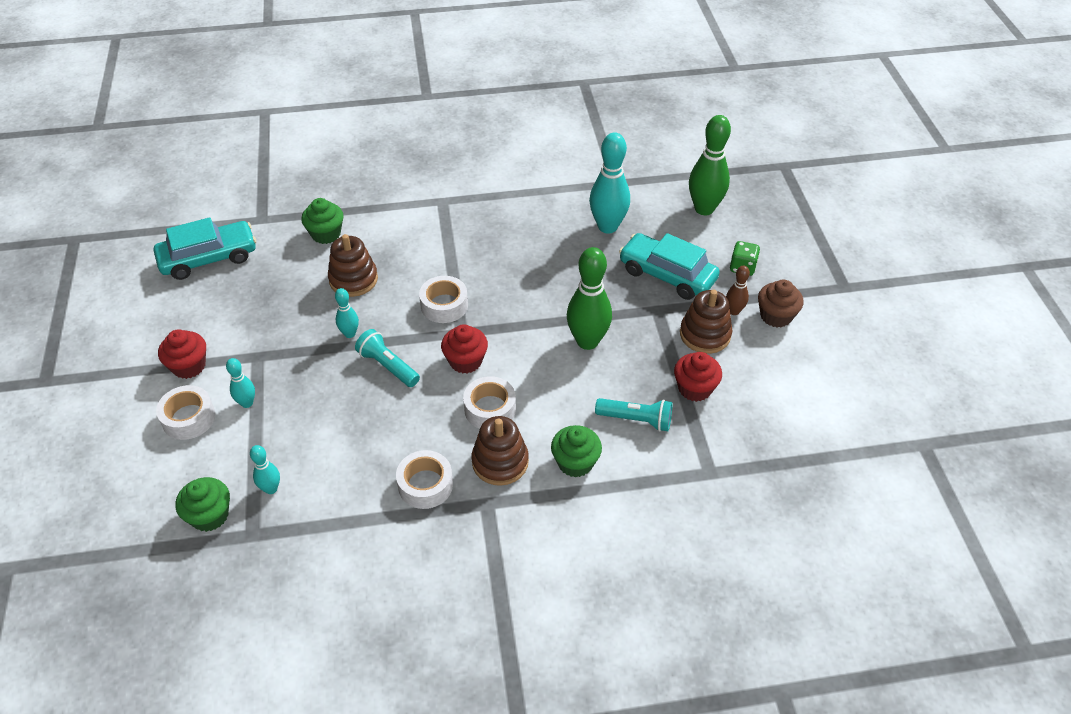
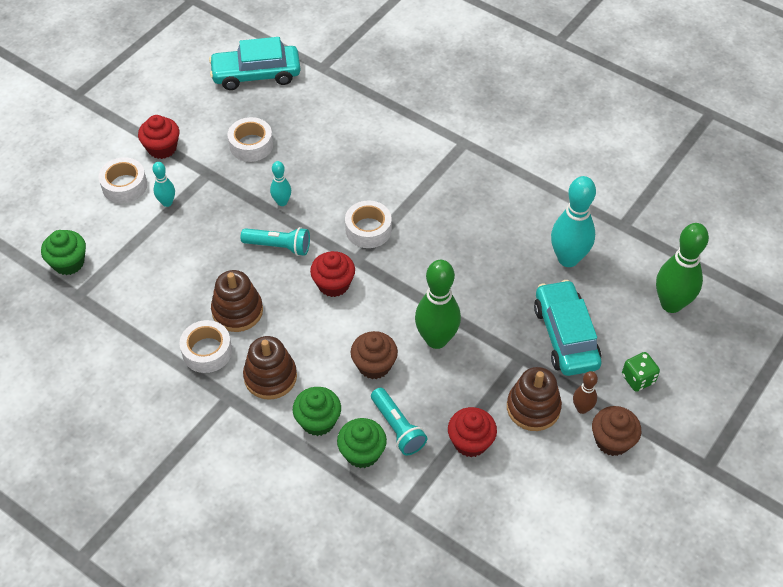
camera: 45 degrees right, 5 degrees up
(209, 258) = (256, 74): turquoise car -> turquoise car turned 150 degrees clockwise
(271, 489) = (118, 274): turquoise bowling pin -> none
(326, 234) = (351, 111): green cupcake -> green cupcake (362, 453)
(353, 279) = (330, 161): brown stacking toy -> brown stacking toy (237, 311)
(388, 366) = (279, 246): turquoise flashlight -> turquoise flashlight turned 105 degrees clockwise
(490, 409) = (308, 333): white tape -> white tape (251, 145)
(566, 392) = (374, 365): none -> brown cupcake

